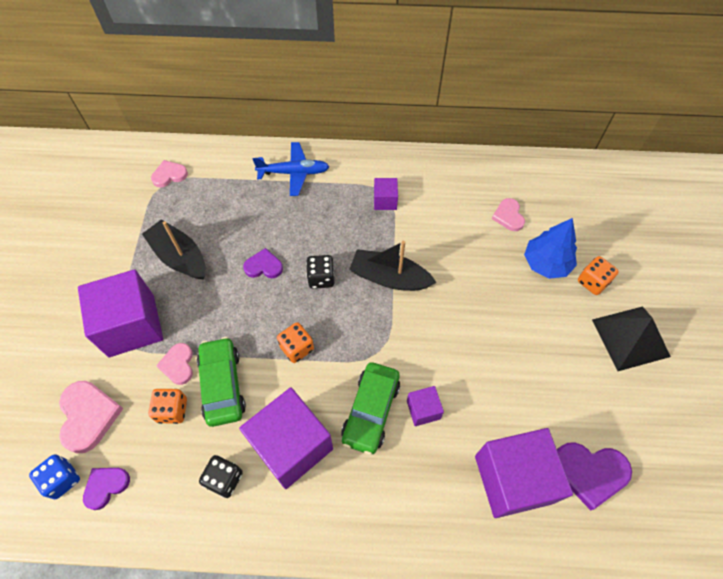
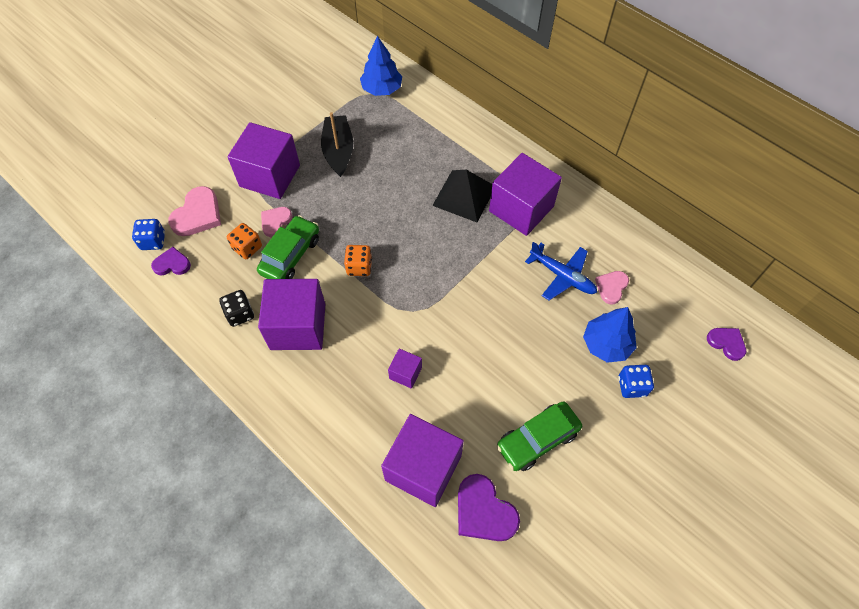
camera: 40 degrees right, 0 degrees up
(169, 175) = (382, 89): pink heart -> blue tree
(264, 266) = (388, 196): purple heart -> purple heart (726, 343)
(294, 173) = (471, 143): blue plane -> blue plane (562, 276)
(321, 278) = (420, 232): black dice -> none
(371, 411) = (369, 345): green car -> green car (537, 439)
(385, 201) = (521, 209): purple cube -> purple cube, size x2.15
(389, 278) = (470, 266): black boat -> none
(592, 282) = (632, 386): orange dice -> blue dice
(630, 337) = (619, 449): black pyramid -> black pyramid (464, 195)

